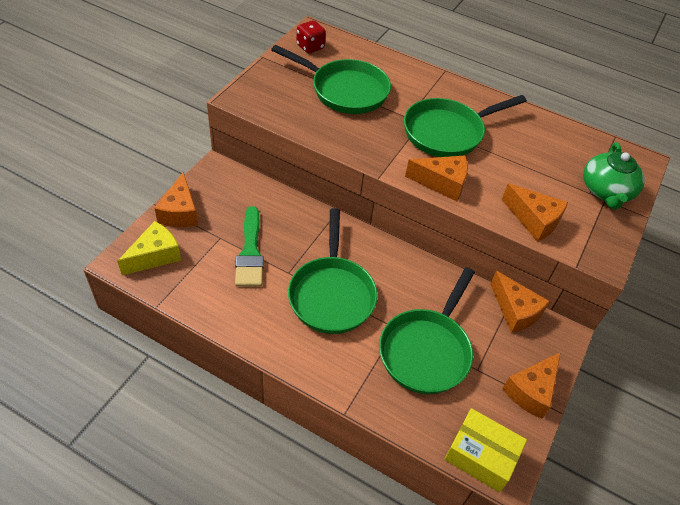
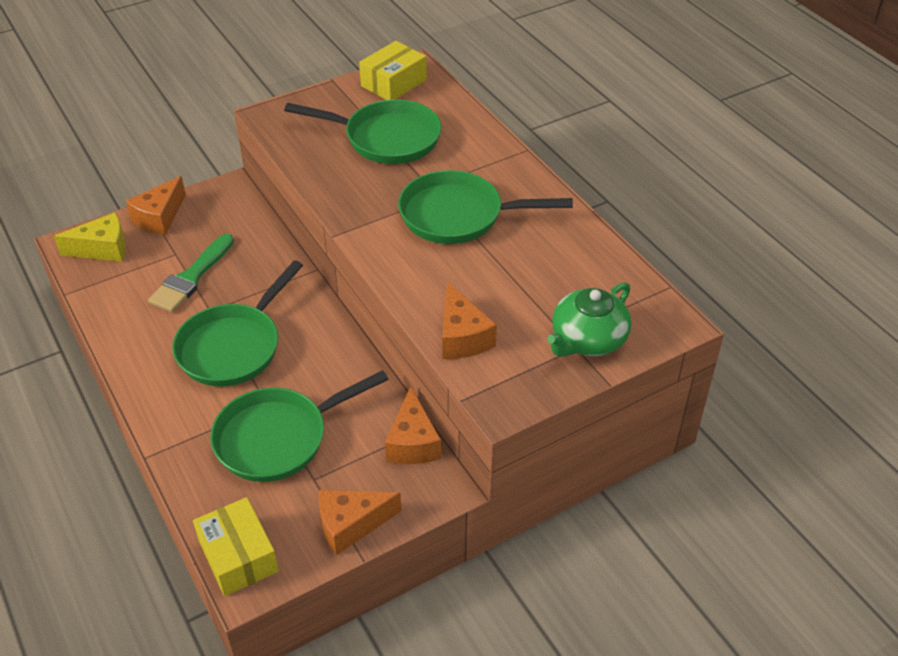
camera: 35 degrees right, 5 degrees down
(310, 47) = (393, 83): red dice -> yellow box
(345, 90) = (386, 138): green pan -> green pan turned 45 degrees counterclockwise
(442, 183) = (396, 264): orange cheese -> none

